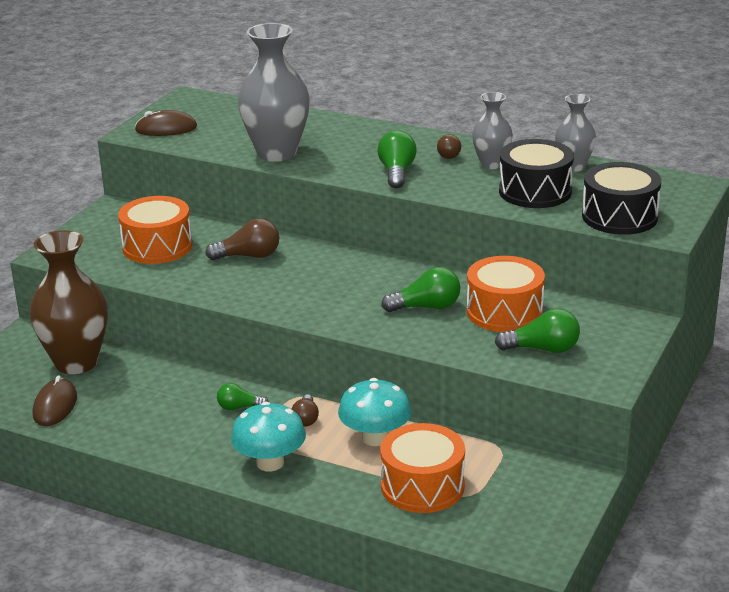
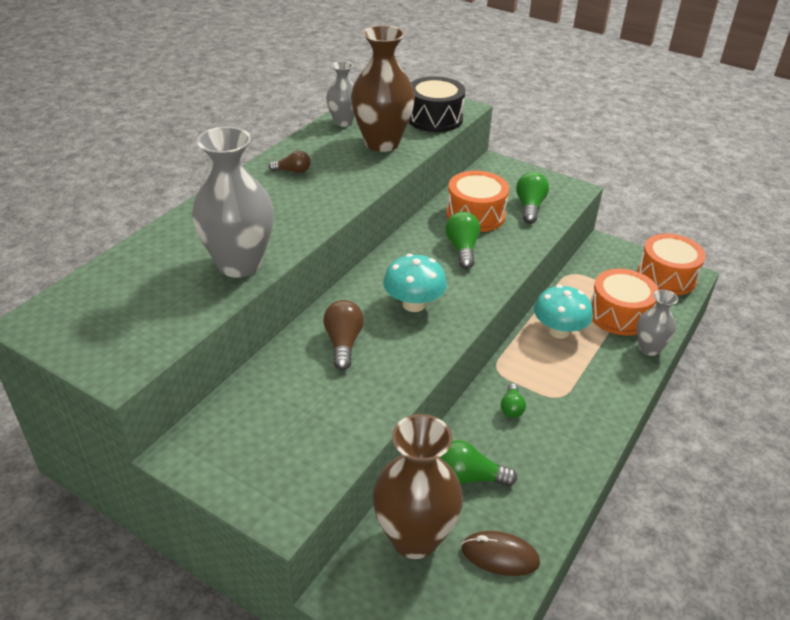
camera: 85 degrees left, 10 degrees up
(157, 246) = (298, 412): orange drum -> orange drum (666, 277)
(166, 129) = (121, 344): brown mouse -> none
(270, 463) = (594, 393): turquoise mushroom -> turquoise mushroom (414, 304)
(305, 419) = (531, 367): brown light bulb -> none
(397, 172) = (319, 200): green light bulb -> green light bulb (469, 477)
(491, 164) = (323, 154): grey vase -> grey vase (649, 348)
(535, 191) = (382, 143): black drum -> brown vase

